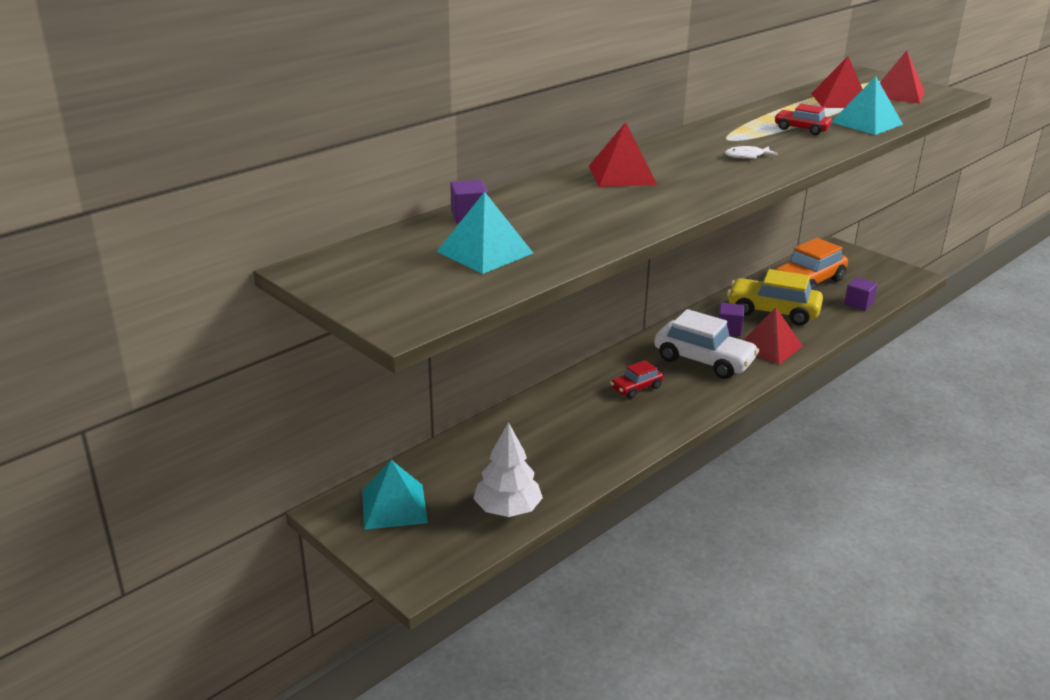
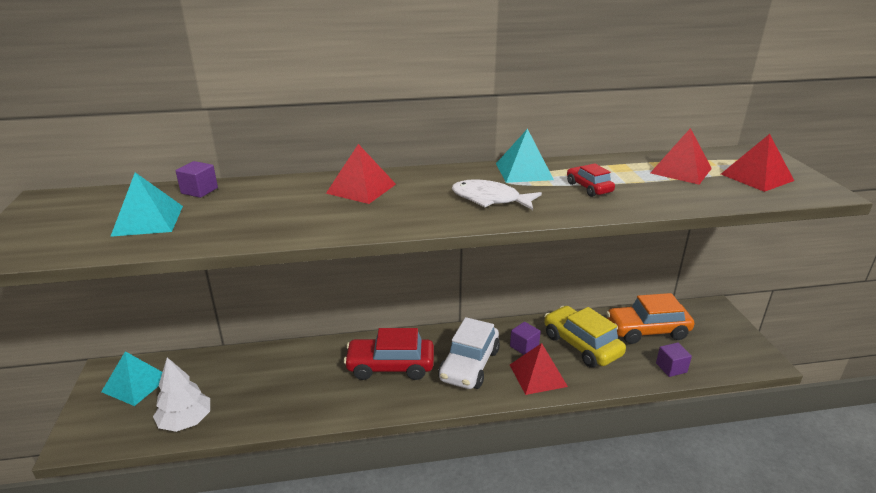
camera: 35 degrees right, 0 degrees up
(636, 388) = (390, 366): red car -> red car, size x1.91
(703, 360) = (469, 365): white car -> white car turned 45 degrees clockwise
(747, 156) = (490, 199): white fish -> white fish, size x1.79
(866, 123) = (666, 197): turquoise pyramid -> turquoise pyramid (524, 171)

